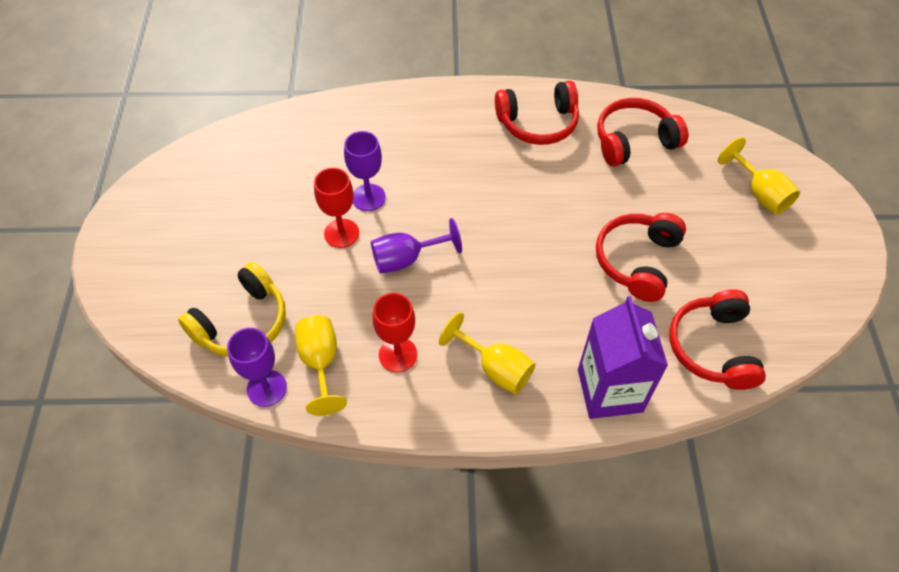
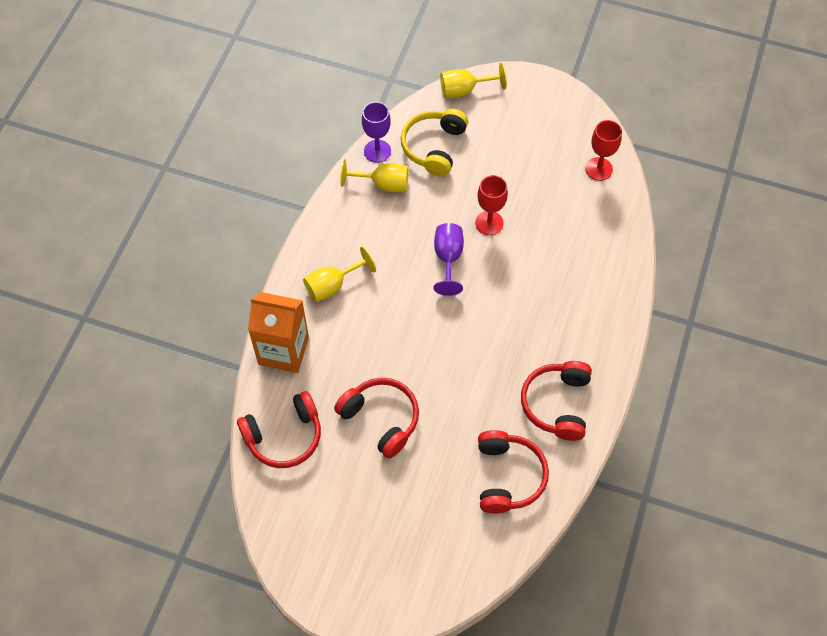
camera: 110 degrees right, 5 degrees up
(242, 323) = (434, 147): yellow headphones -> yellow headphones turned 45 degrees clockwise
(368, 197) = (518, 250): purple goblet -> none
(398, 355) = (369, 230): red goblet -> red goblet (598, 169)
(610, 390) = (283, 350): purple carton -> orange carton
(713, 348) = (284, 436): red headphones -> red headphones turned 135 degrees clockwise
(760, 194) = (409, 555): yellow goblet -> yellow goblet (464, 90)

